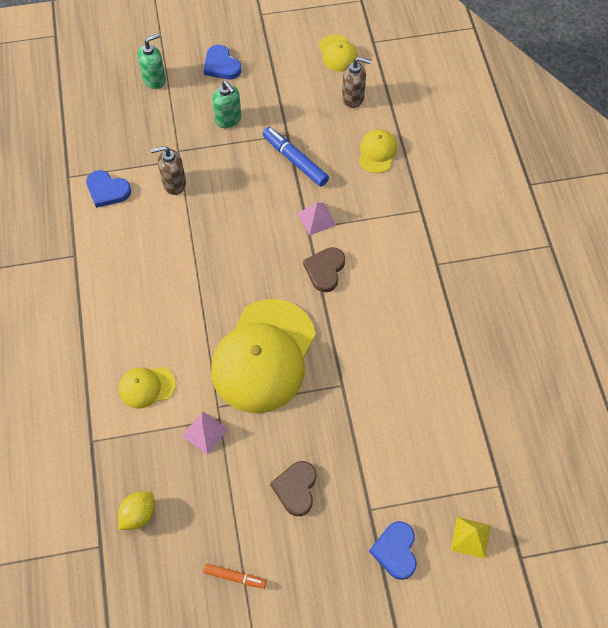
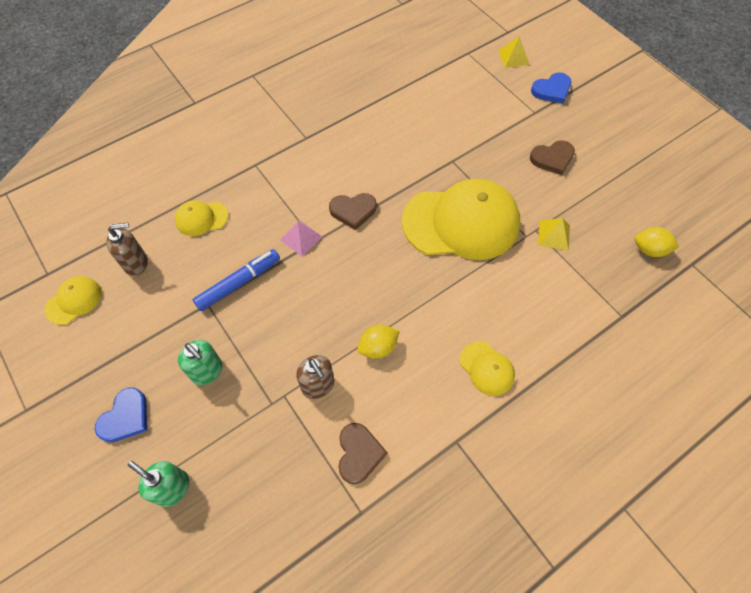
camera: 115 degrees left, 0 degrees up
(107, 190) = (359, 453): blue heart -> brown heart
(146, 387) = (546, 297): yellow cap -> yellow cap (487, 368)
(180, 235) = (378, 347): none -> yellow lemon
(205, 432) = (554, 235): pink pyramid -> yellow pyramid
(228, 119) = (207, 371): green soap dispenser -> green soap dispenser turned 105 degrees clockwise
(235, 577) = (640, 169): orange marker -> none
(295, 160) = (239, 283): blue marker -> blue marker turned 150 degrees counterclockwise
(353, 98) = (136, 263): brown soap dispenser -> brown soap dispenser turned 90 degrees clockwise

